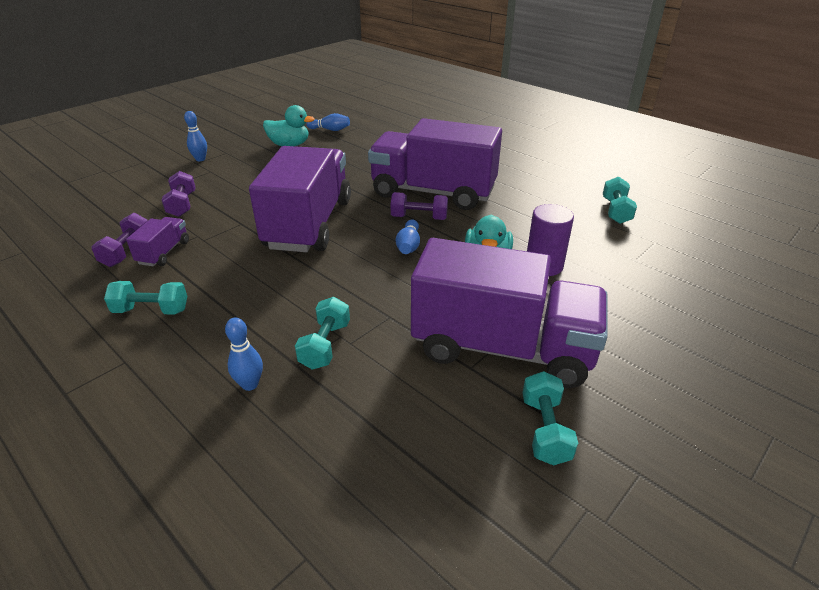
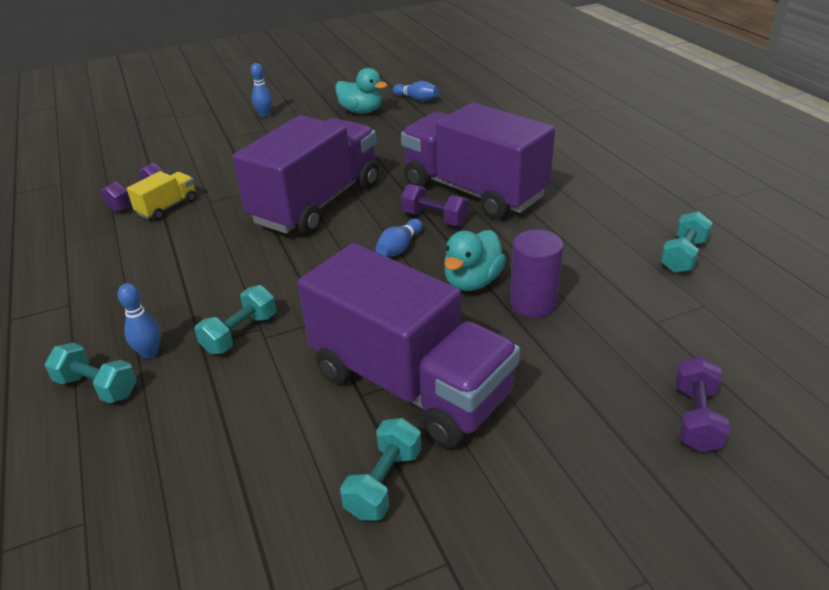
camera: 25 degrees right, 0 degrees up
(151, 310) = (120, 261): turquoise dumbbell -> turquoise dumbbell (97, 387)
(164, 252) = (167, 207): purple truck -> yellow truck
(182, 205) = (216, 161): purple dumbbell -> purple dumbbell (696, 418)

